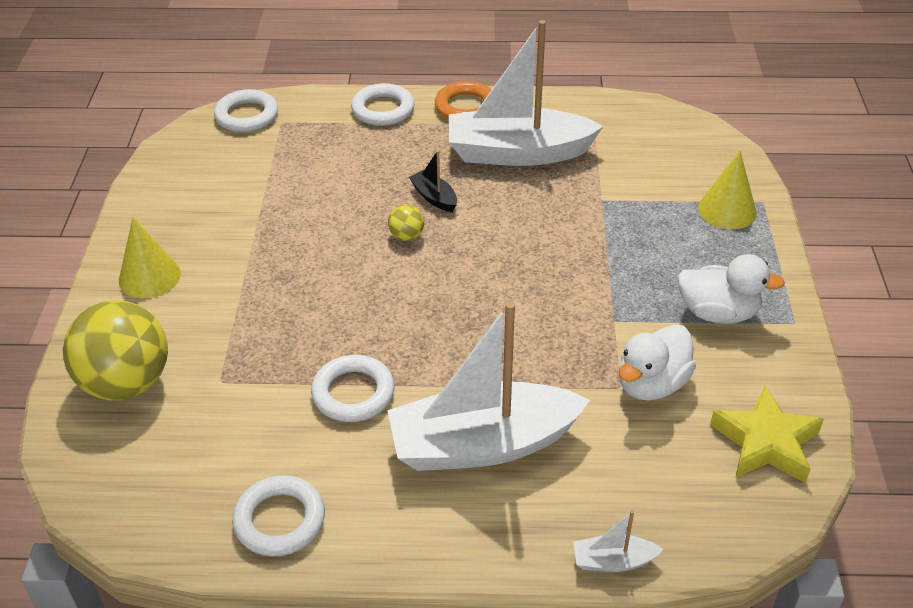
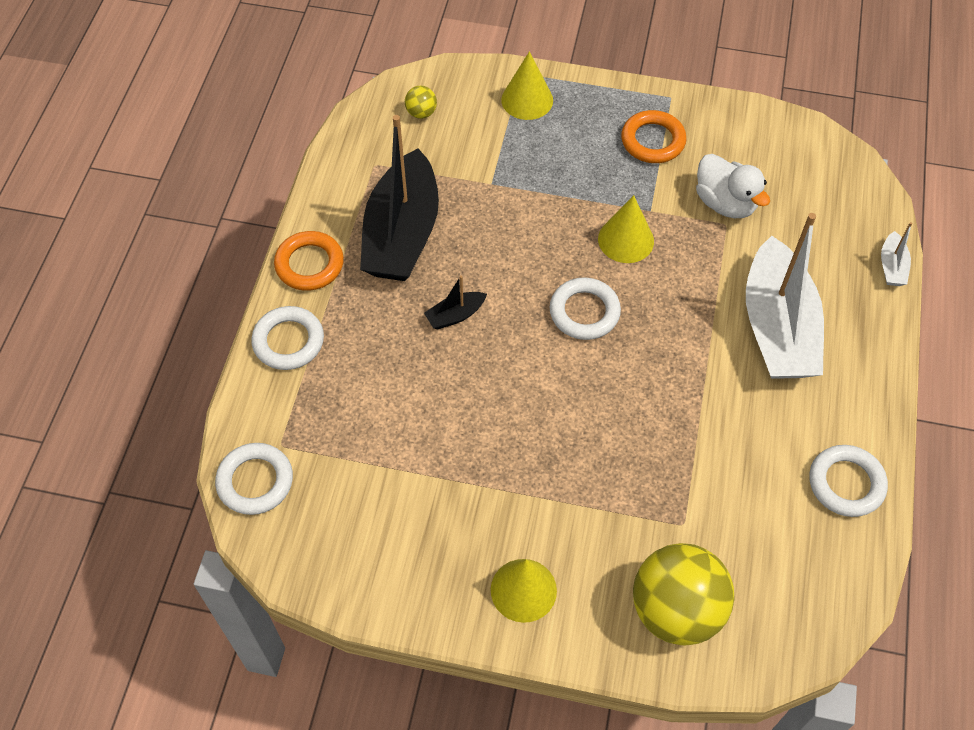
camera: 80 degrees left, 15 degrees up
(353, 393) = (711, 415): white ring -> white ring (584, 312)
(406, 236) = (509, 347): yellow ball -> yellow ball (421, 113)
(517, 153) = (402, 234): white boat -> black boat
(565, 304) = (626, 240): none -> yellow cone
(718, 313) = (652, 141): white duck -> orange ring
(765, 442) = (790, 150): yellow star -> none

